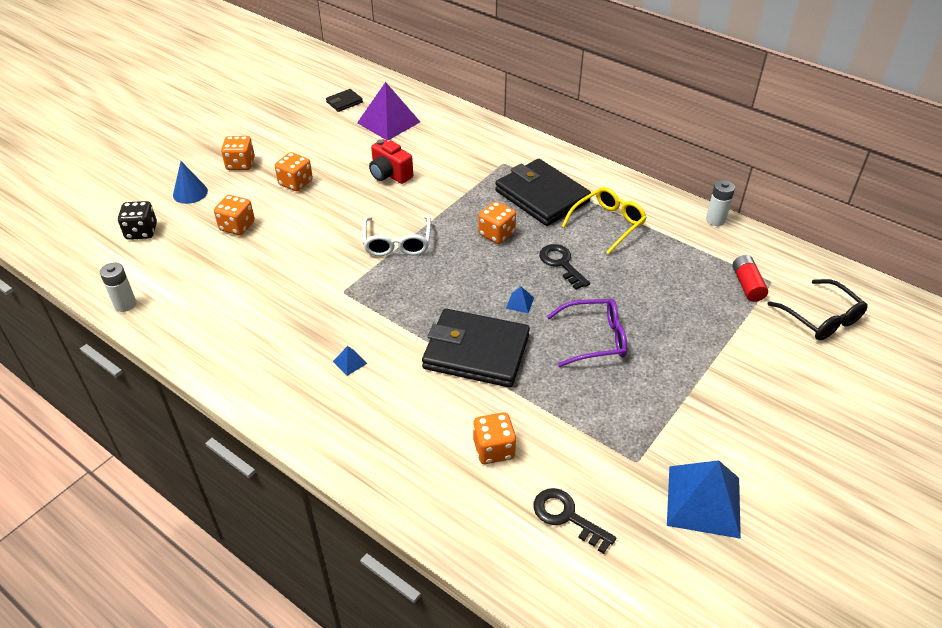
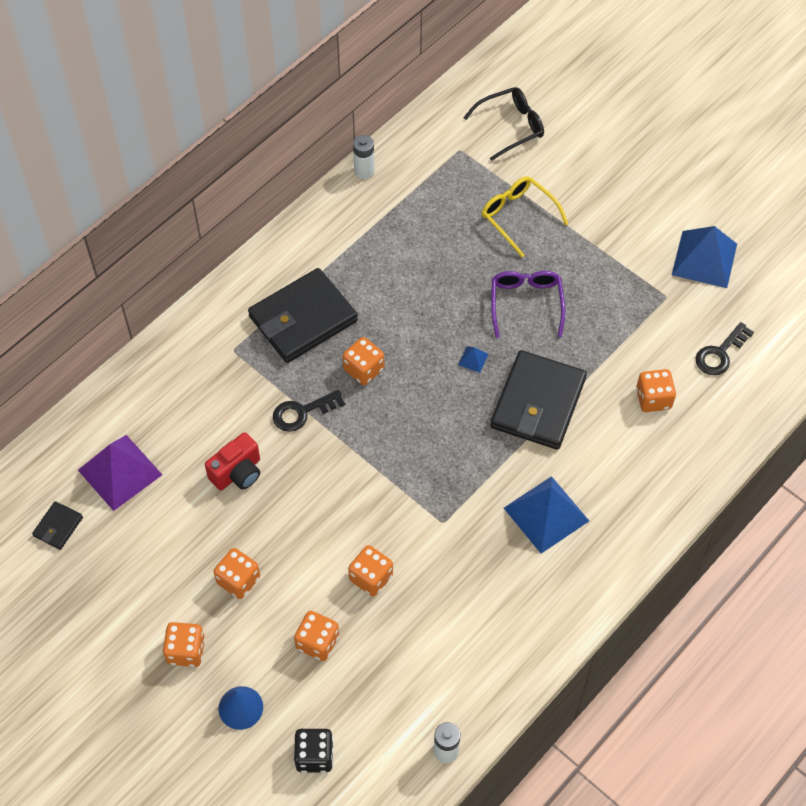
camera: 85 degrees left, 15 degrees up
(292, 251) = (371, 577): none -> orange dice
(344, 102) = (58, 527): black wallet -> black wallet turned 60 degrees clockwise
(350, 362) = (546, 514): blue pyramid -> blue pyramid, size x2.46
(397, 242) = (367, 467): white glasses -> none
(561, 264) = (418, 316): black key -> black key (302, 412)
(607, 224) = (359, 265): yellow glasses -> yellow glasses (518, 217)
(747, 285) = (463, 169): red battery -> none

